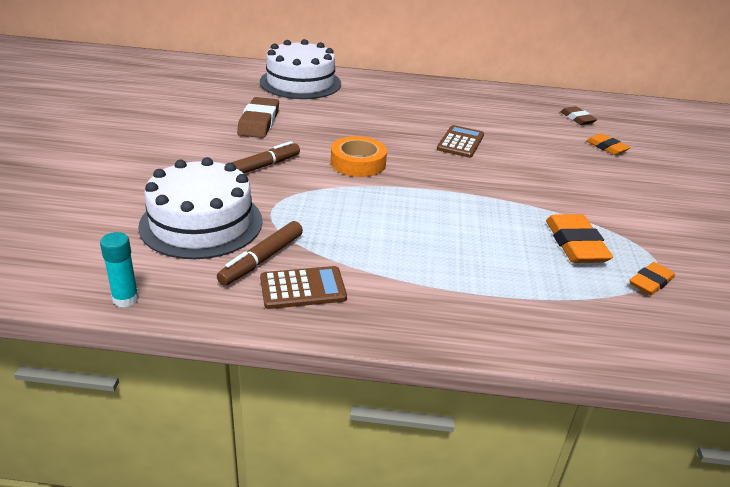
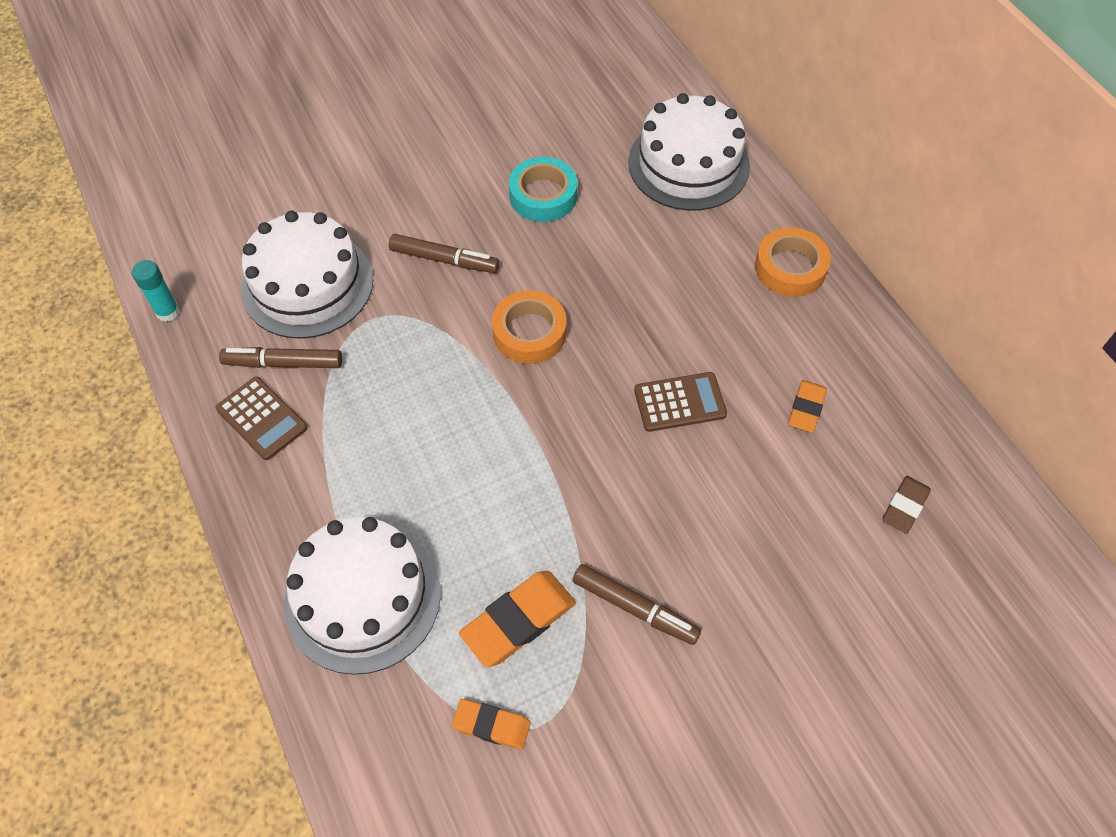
camera: 60 degrees right, 25 degrees up
(259, 122) = (543, 195): brown eraser -> turquoise tape
(405, 88) = (790, 268): none -> orange tape
(513, 299) = (362, 597): none -> white cake
(591, 204) = (635, 608): none -> brown marker
(606, 147) = (834, 576): orange eraser -> orange eraser (806, 408)

